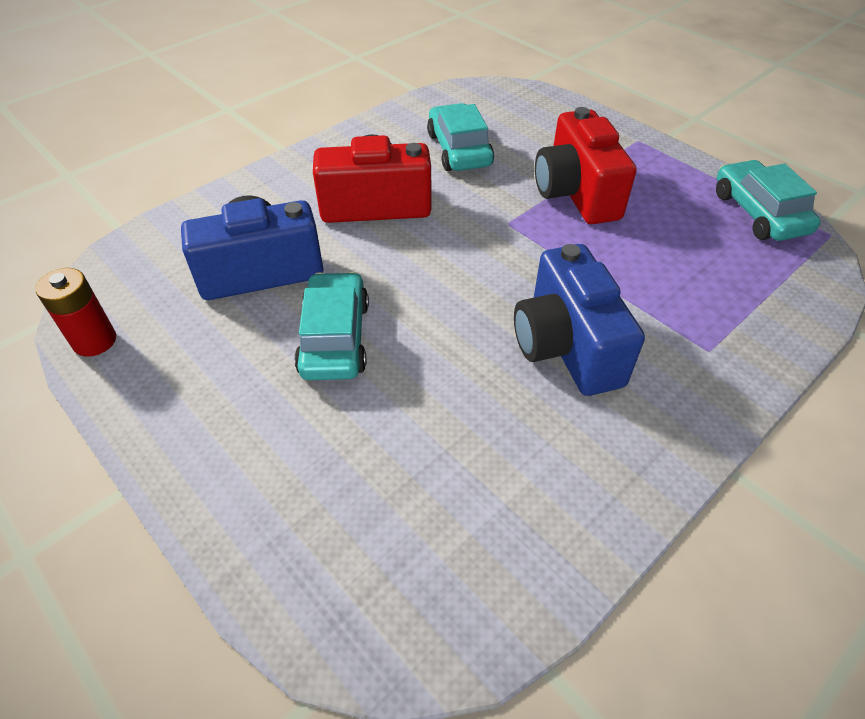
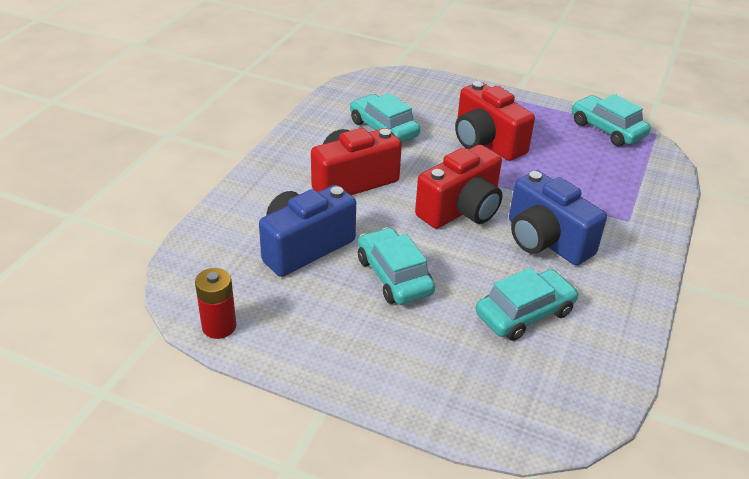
camera: 25 degrees left, 10 degrees down
(465, 443) = (524, 313): none -> turquoise car
(481, 274) = (461, 210): none -> red camera

